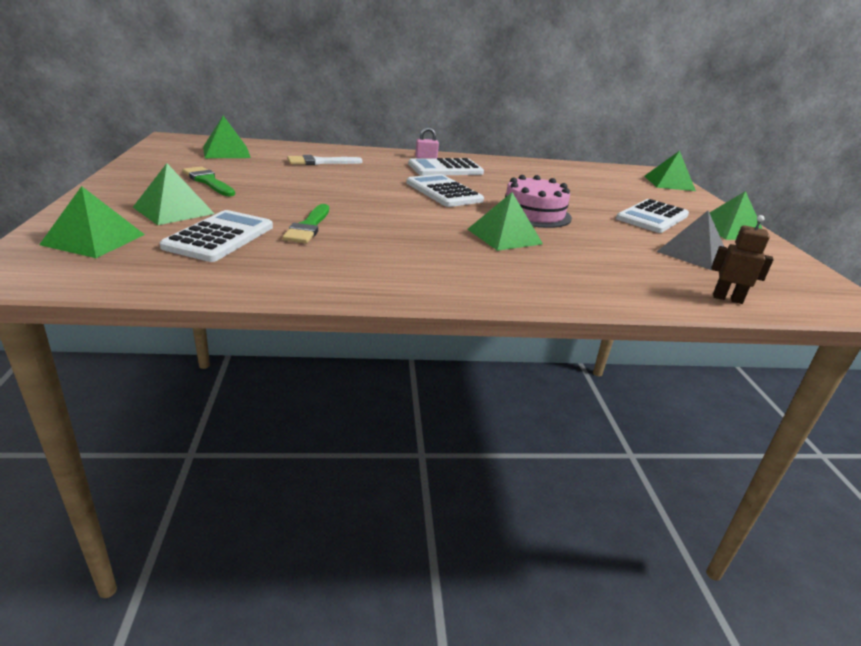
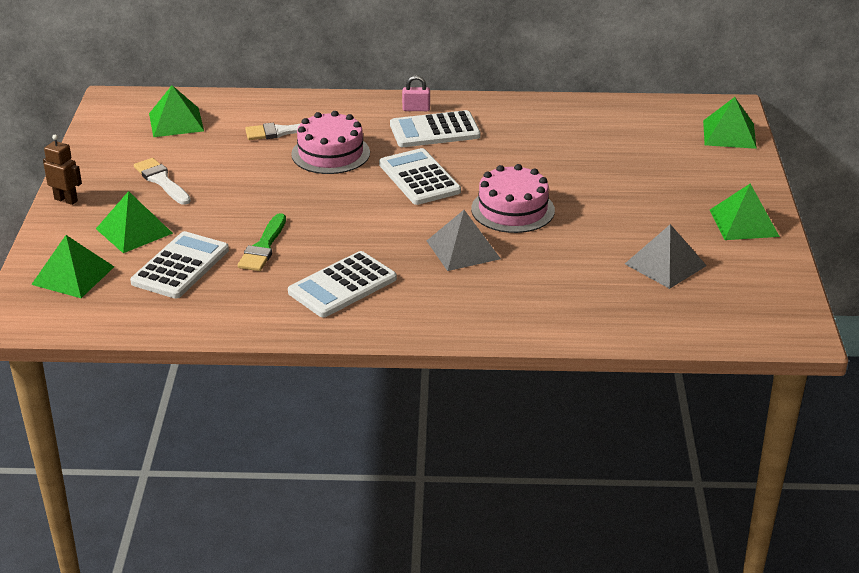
camera: 10 degrees right, 5 degrees up
(208, 181) = (161, 181): green brush -> white brush
(363, 175) = (330, 153): none -> pink cake
(504, 236) = (463, 249): green pyramid -> grey pyramid
(652, 217) = (658, 206): white calculator -> white calculator (342, 286)
(727, 298) = (656, 326): brown robot -> brown robot (66, 200)

